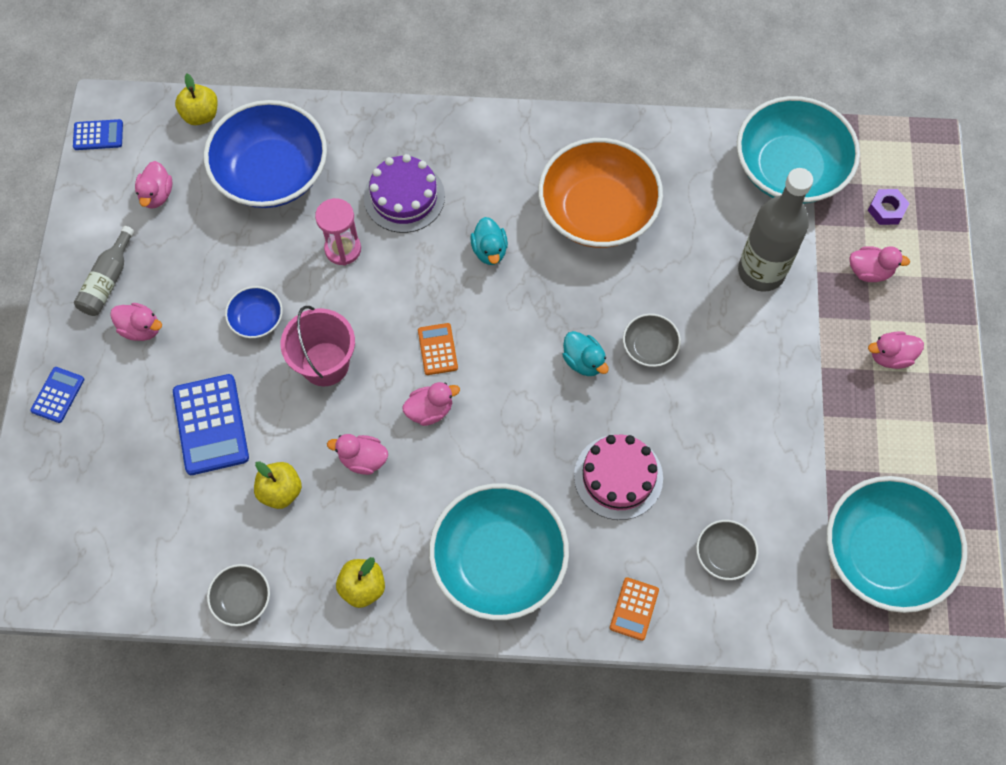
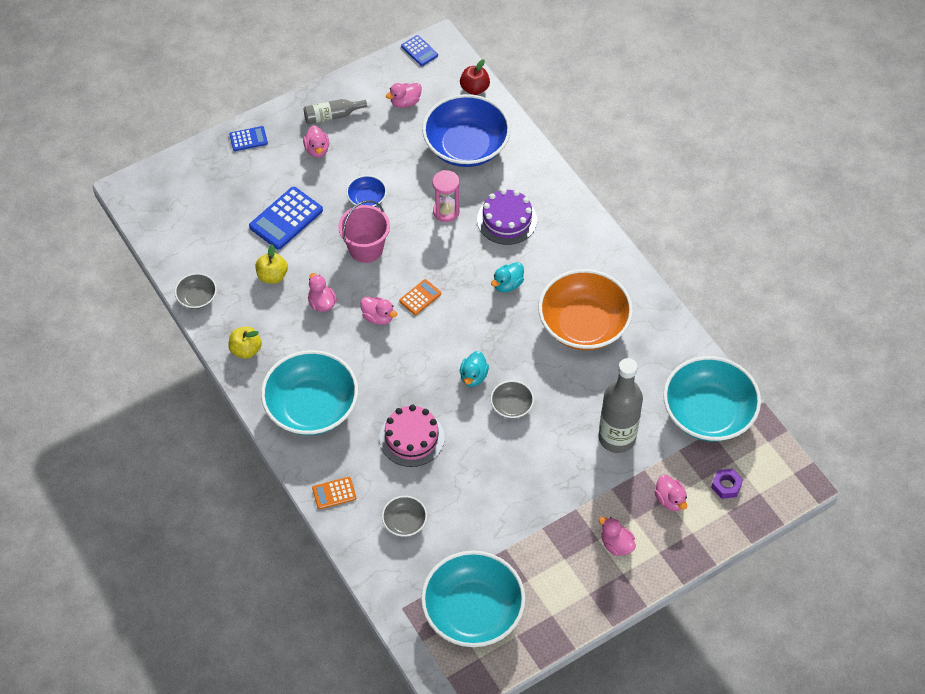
camera: 55 degrees right, 10 degrees down
(201, 115) = (474, 88): yellow apple -> red apple

